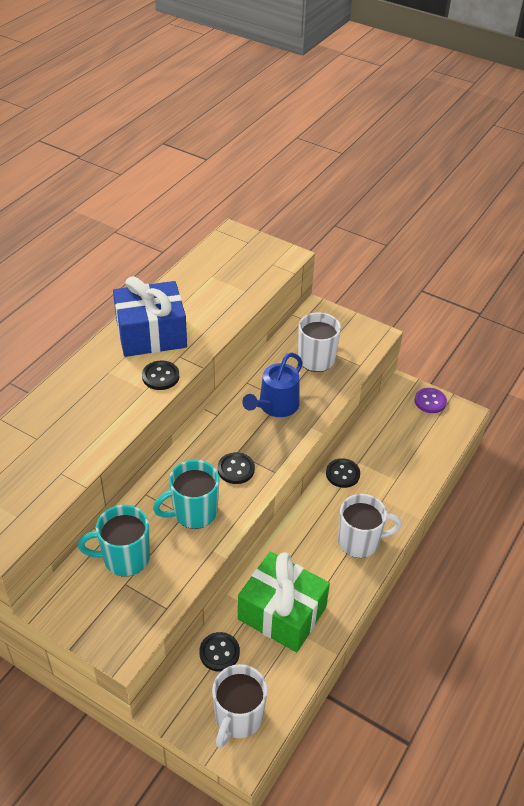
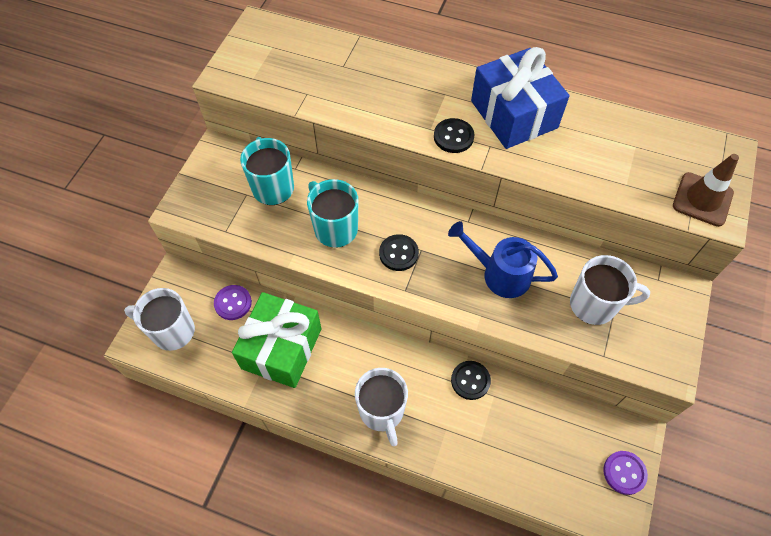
camera: 80 degrees right, 15 degrees up
(219, 652) = (233, 303): black button -> purple button
(270, 258) = (702, 199): none -> brown traffic cone

